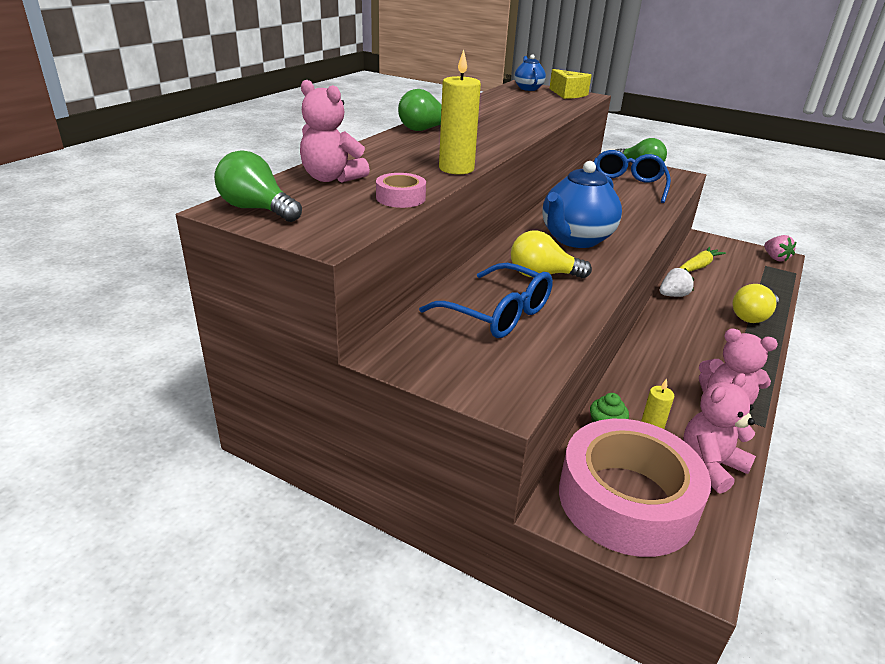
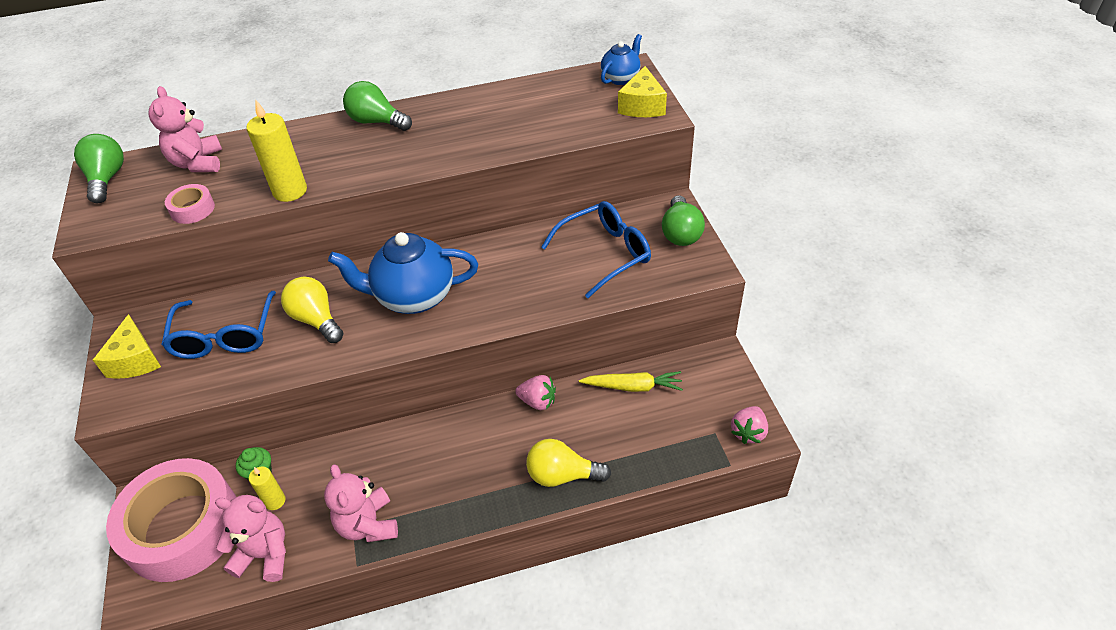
camera: 50 degrees right, 15 degrees up
(457, 363) = (135, 360): none -> yellow cheese
(673, 295) = (538, 401): white strawberry -> pink strawberry

